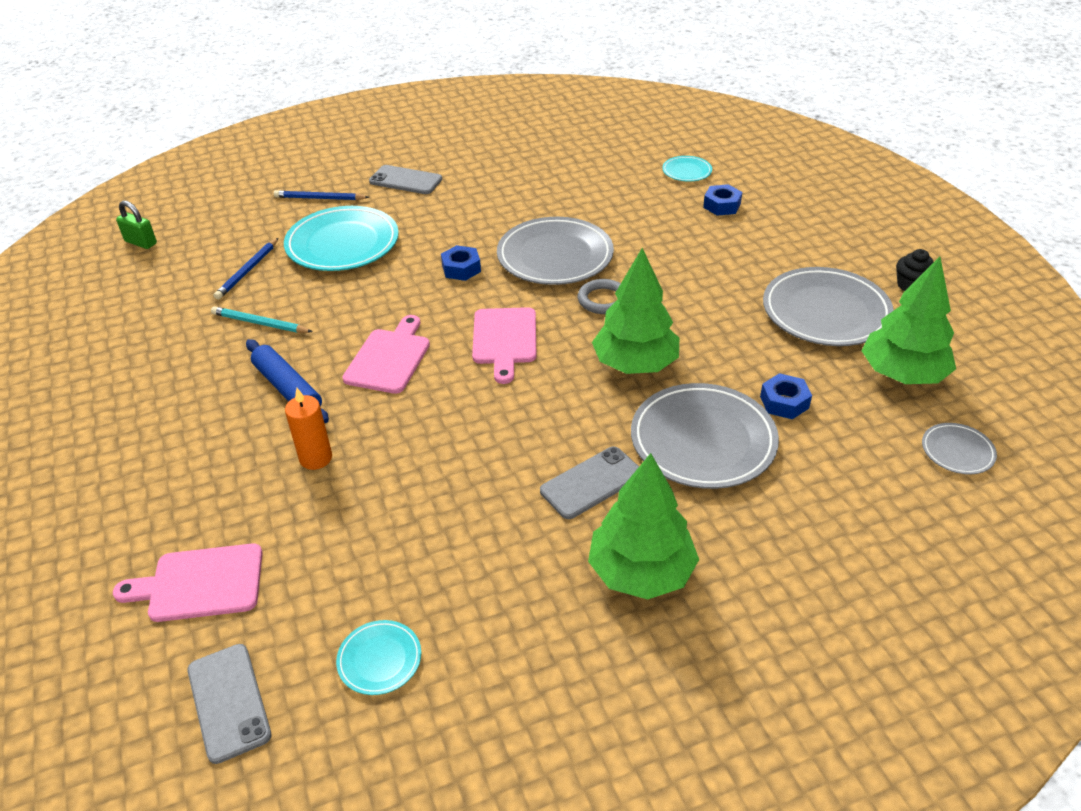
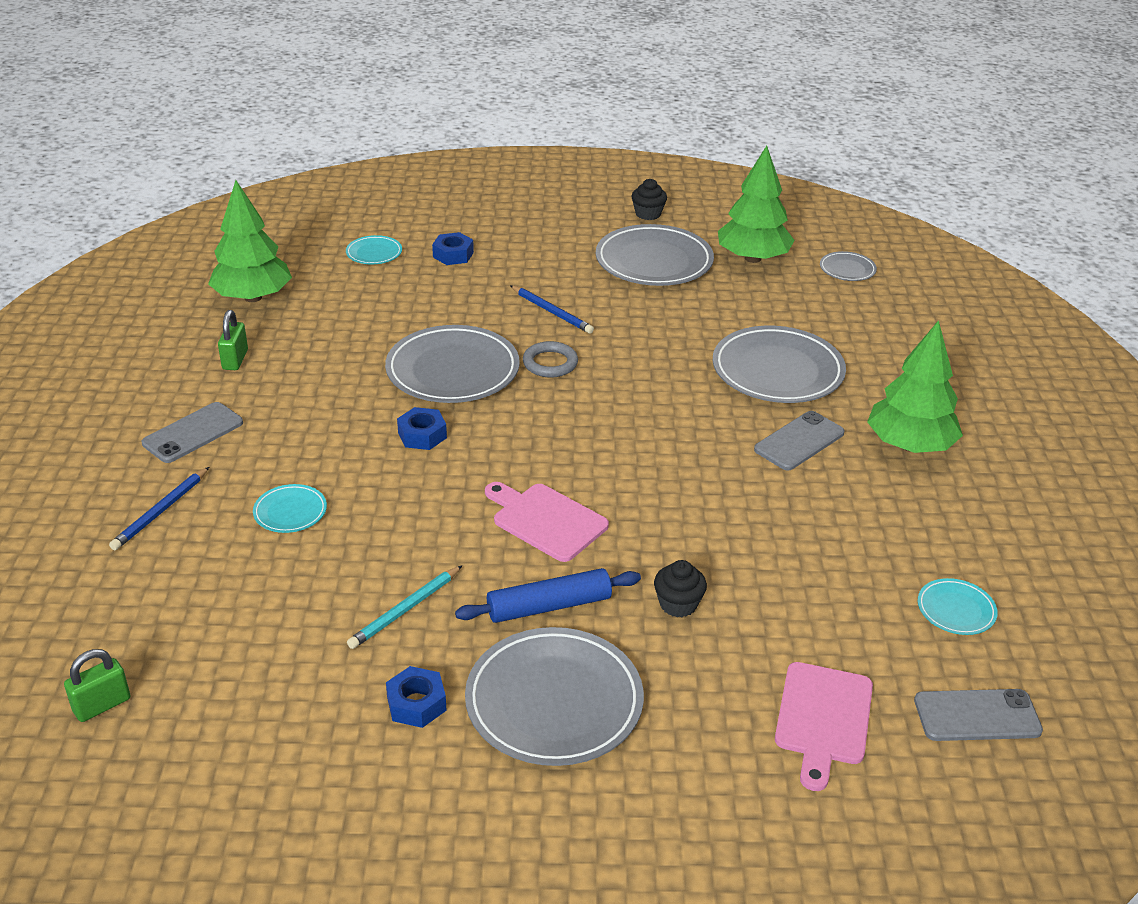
camera: 70 degrees left, 5 degrees down
(184, 420) = (554, 702): none -> grey plate
(247, 271) = (278, 604): blue pencil -> blue pencil (552, 312)
(316, 458) = (678, 604): orange candle -> black cupcake
(342, 244) = (290, 512): turquoise plate -> turquoise plate, size x0.48
(498, 166) = (235, 360): none -> green padlock
(504, 339) = (569, 437): pink cutting board -> none
(591, 483) = (799, 441): grey phone -> grey phone turned 60 degrees clockwise
(635, 364) = (658, 374): green tree -> green tree (253, 297)
(784, 402) = (753, 319): blue nut -> blue nut (416, 704)

